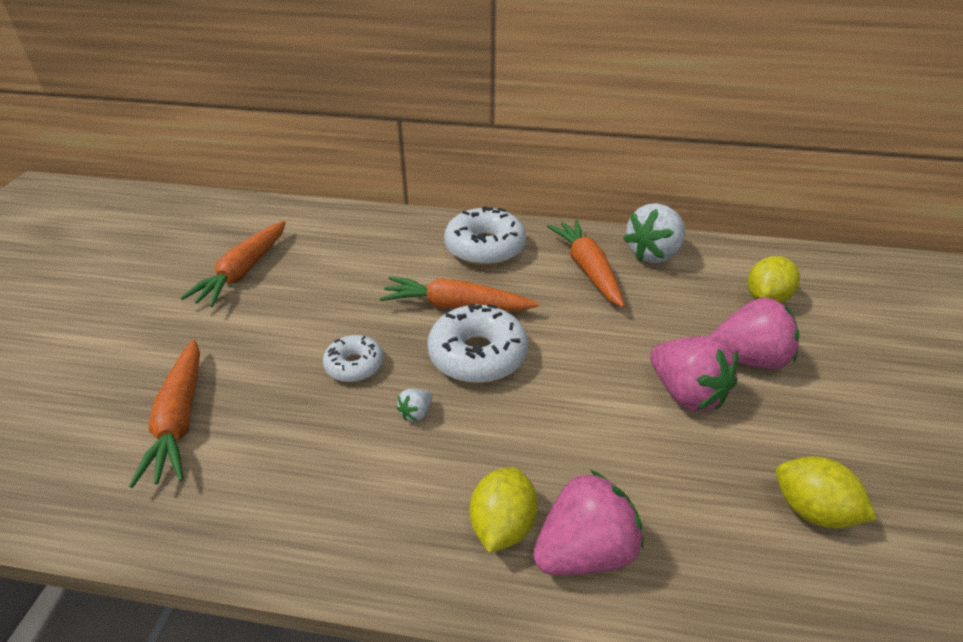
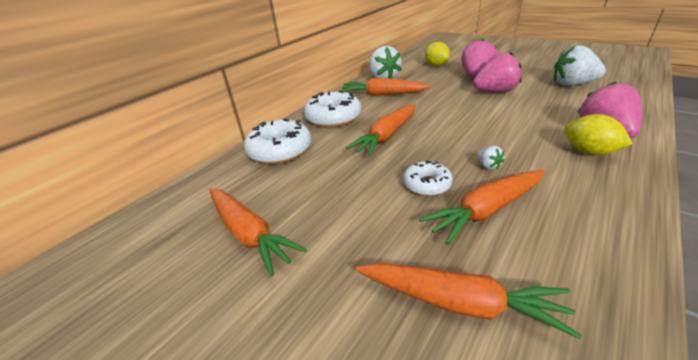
camera: 60 degrees left, 5 degrees down
(317, 422) = (486, 210): none -> orange carrot
(477, 355) = (440, 137): white donut -> white donut (280, 150)
(812, 510) = (572, 84): yellow lemon -> white strawberry

